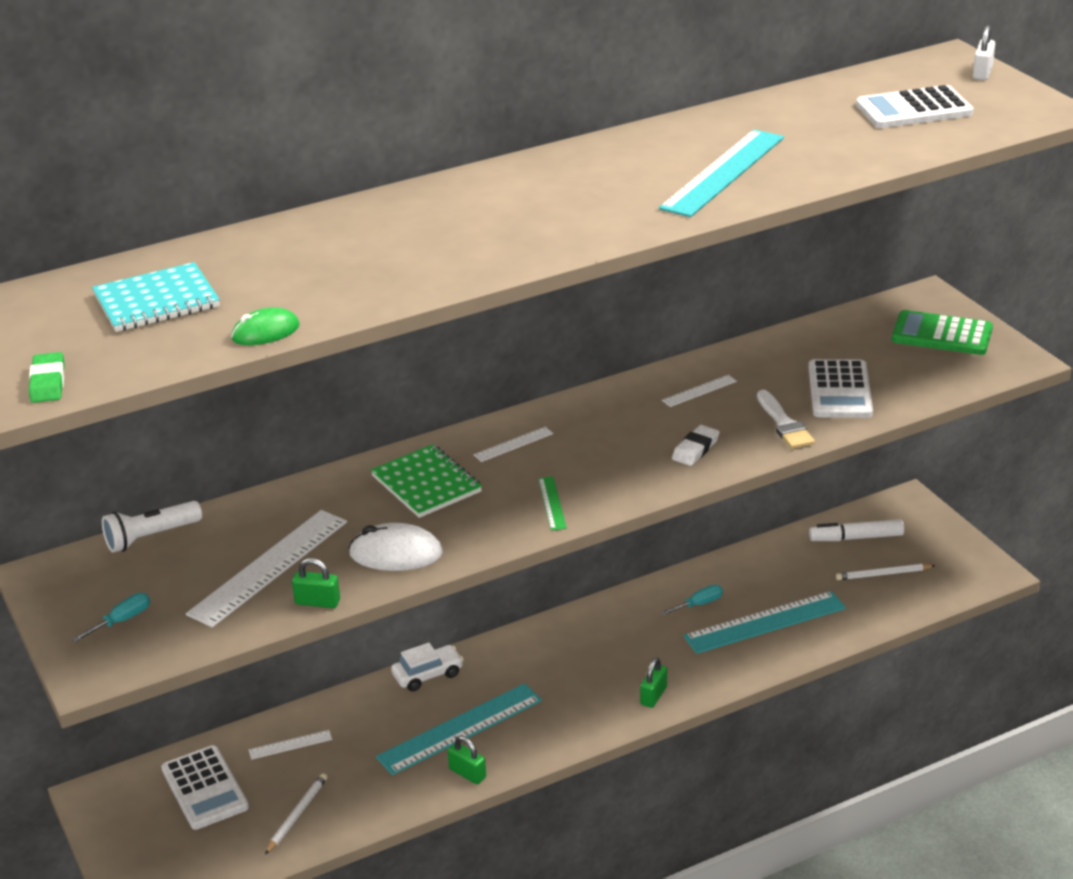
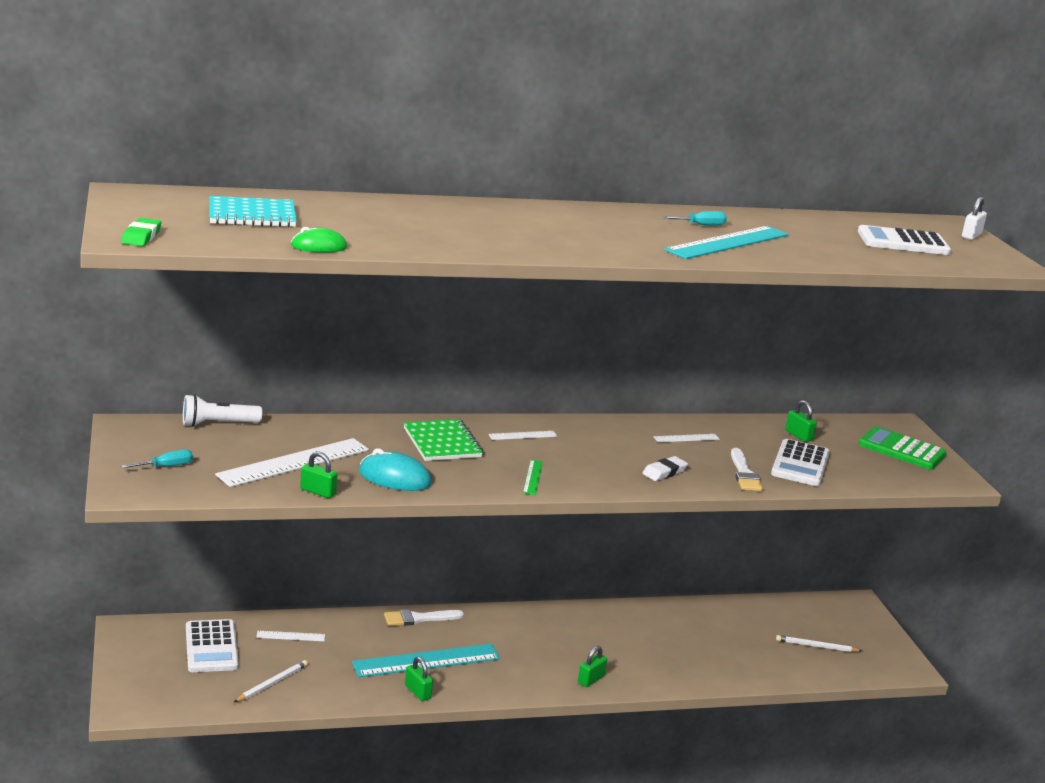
camera: 10 degrees right, 10 degrees down
(396, 554) = (394, 478): white mouse -> turquoise mouse
(428, 675) = (419, 618): white car -> white brush
(699, 604) = (655, 628): turquoise screwdriver -> turquoise screwdriver (701, 225)
(765, 622) = (704, 654): turquoise ruler -> none
(821, 348) = (798, 435): none -> green padlock
(856, 538) = (805, 616): white marker -> none

